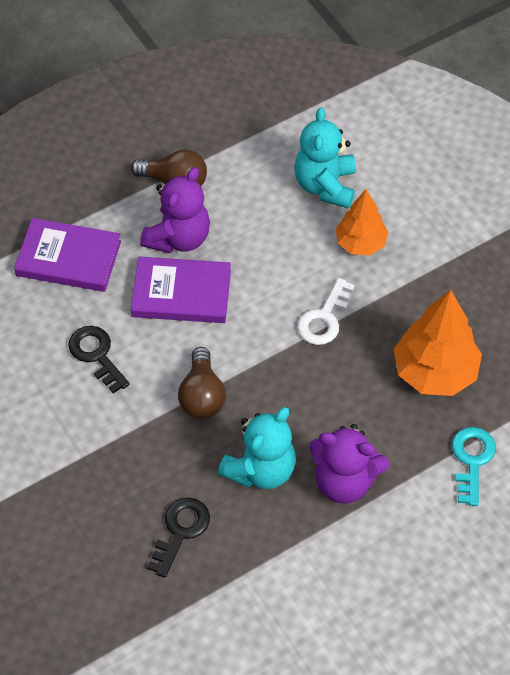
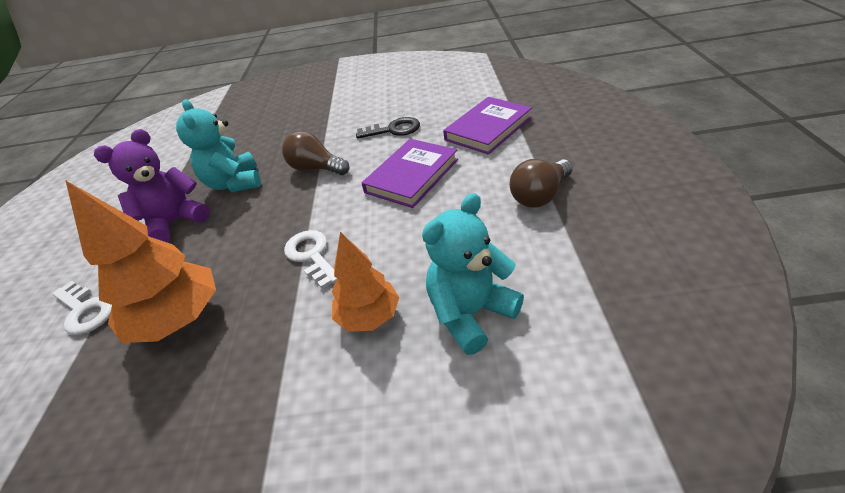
camera: 125 degrees right, 15 degrees down
(178, 238) = (470, 185): purple teddy bear -> none
(180, 531) = (241, 143): black key -> none
(325, 185) = (470, 313): turquoise teddy bear -> turquoise teddy bear turned 75 degrees counterclockwise
(472, 460) = (85, 310): turquoise key -> white key

